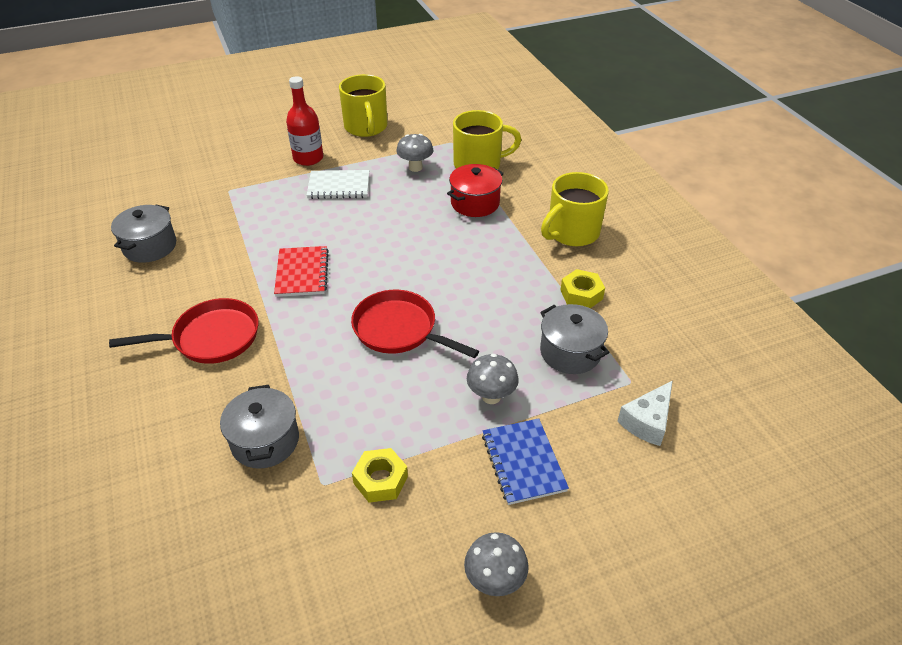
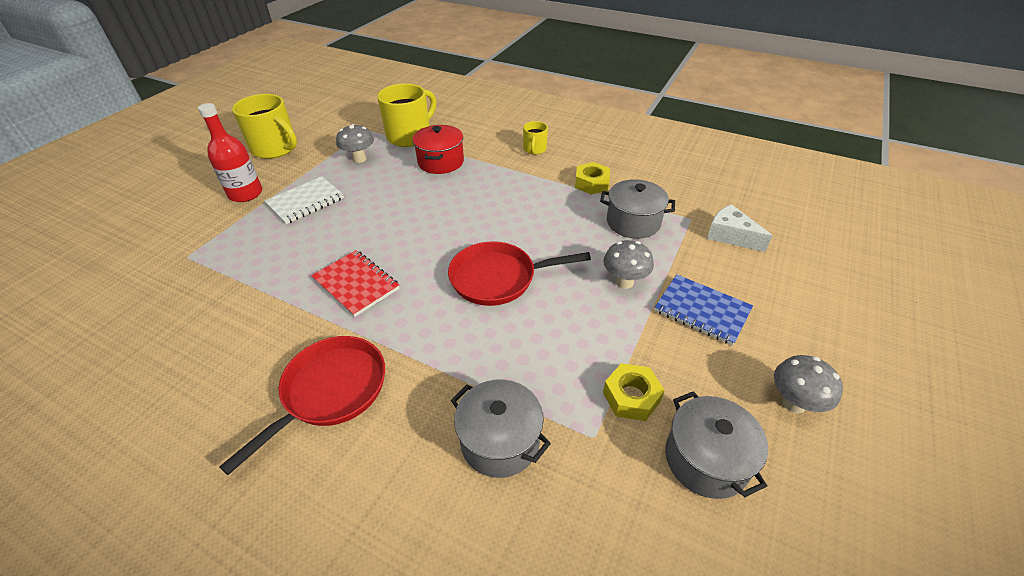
camera: 40 degrees left, 0 degrees up
(150, 246) = (147, 352): grey pot -> grey pot (706, 459)
(572, 233) = (534, 149): yellow mug -> yellow mug, size x0.51
(647, 421) = (730, 236): white cheese -> white cheese turned 135 degrees clockwise

